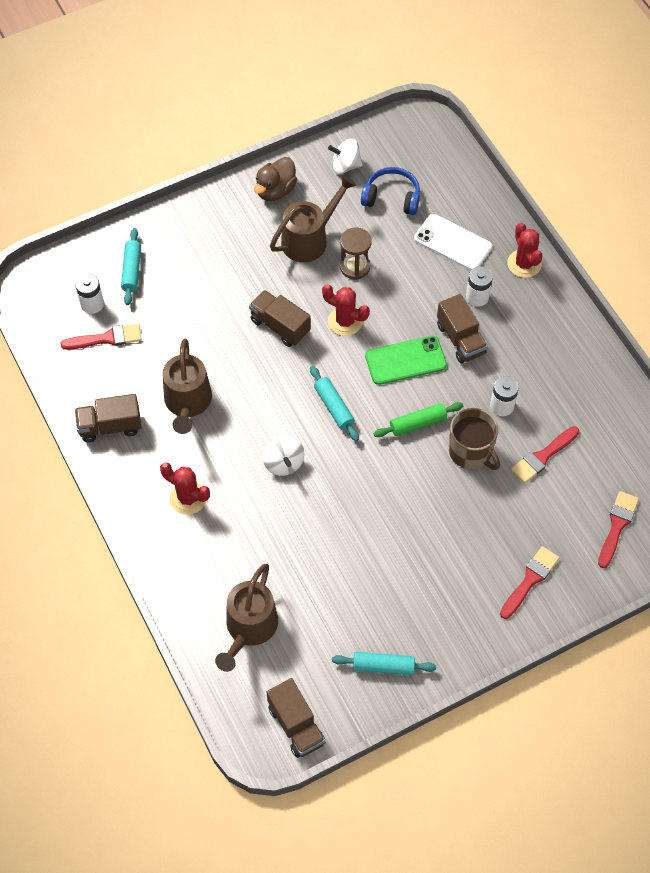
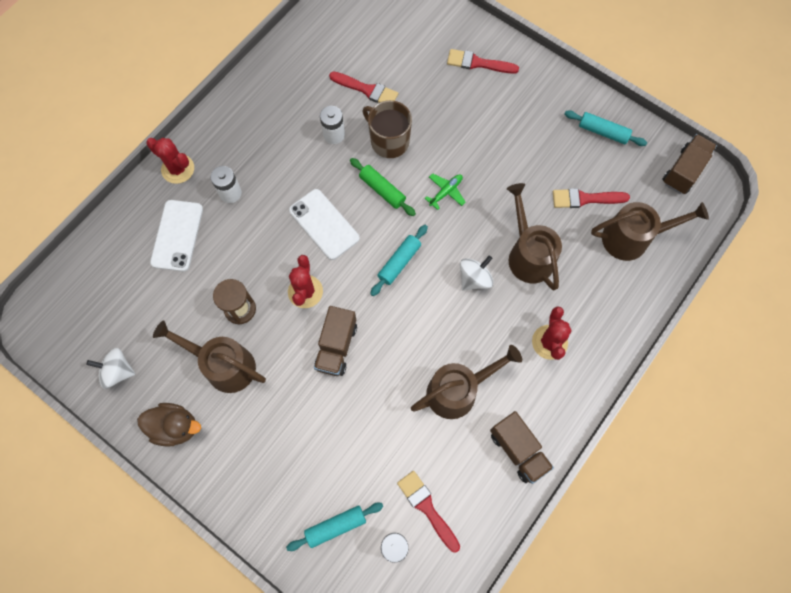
camera: 115 degrees left, 10 degrees up
(283, 522) = (528, 254): none -> brown watering can
(345, 166) = (117, 371): white spinning top -> white spinning top turned 120 degrees clockwise
(383, 666) = (603, 132): turquoise rolling pin -> turquoise rolling pin turned 45 degrees counterclockwise
(388, 479) = (446, 192): none -> green plane
(391, 198) = (143, 310): blue headphones -> none
(405, 360) = (324, 224): green phone -> white phone
(460, 339) = (281, 189): brown truck -> none
(471, 452) = (389, 141): brown mug -> brown mug turned 75 degrees counterclockwise
(524, 264) = (178, 169): red cactus -> red cactus turned 75 degrees clockwise
(617, 526) = (402, 23): red brush -> red brush (585, 199)

